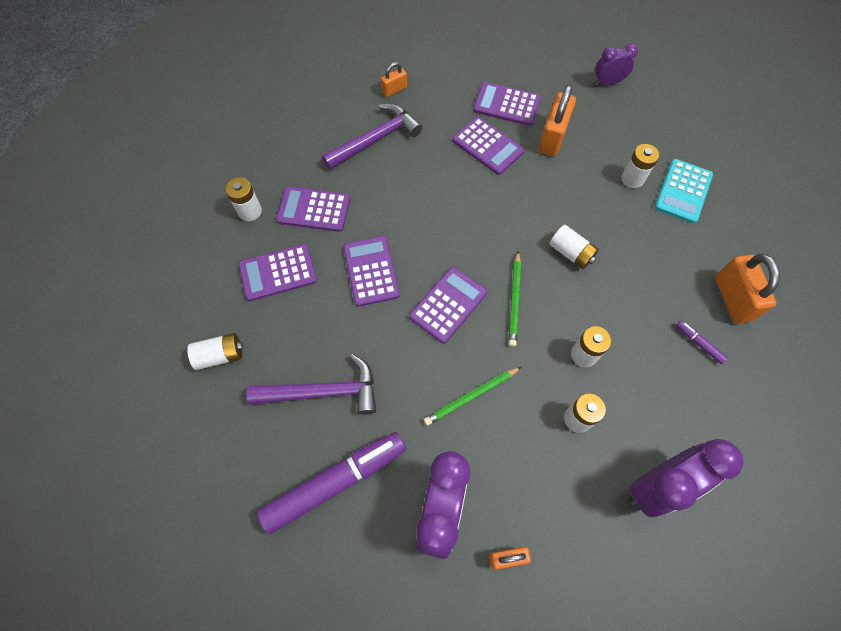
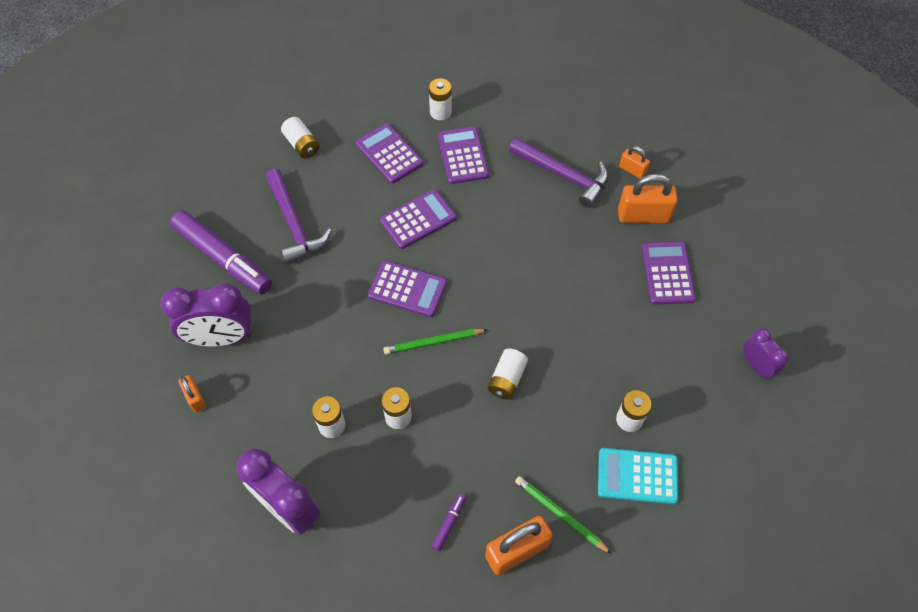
camera: 70 degrees right, 5 degrees down
(471, 396) = (325, 333): green pencil -> green pencil (560, 514)
(487, 146) = (603, 271): purple calculator -> none
(552, 138) = (645, 328): orange padlock -> orange padlock (643, 215)

